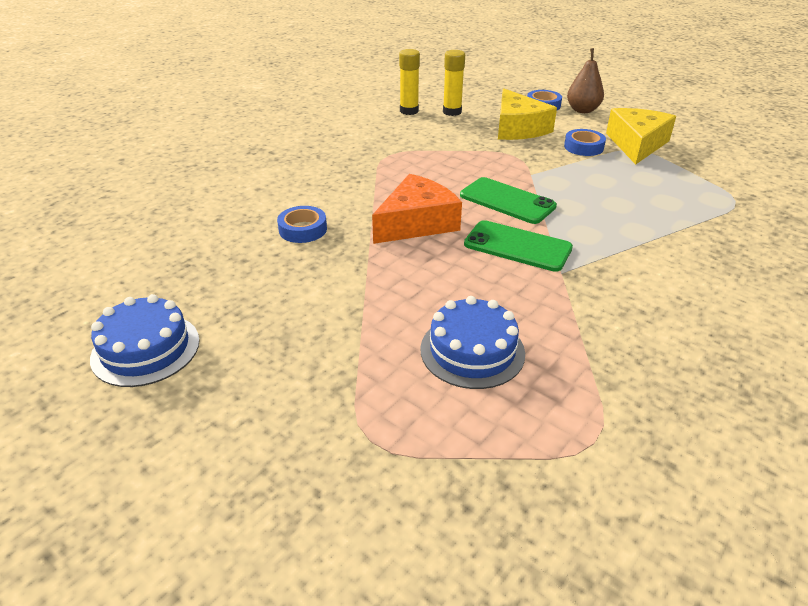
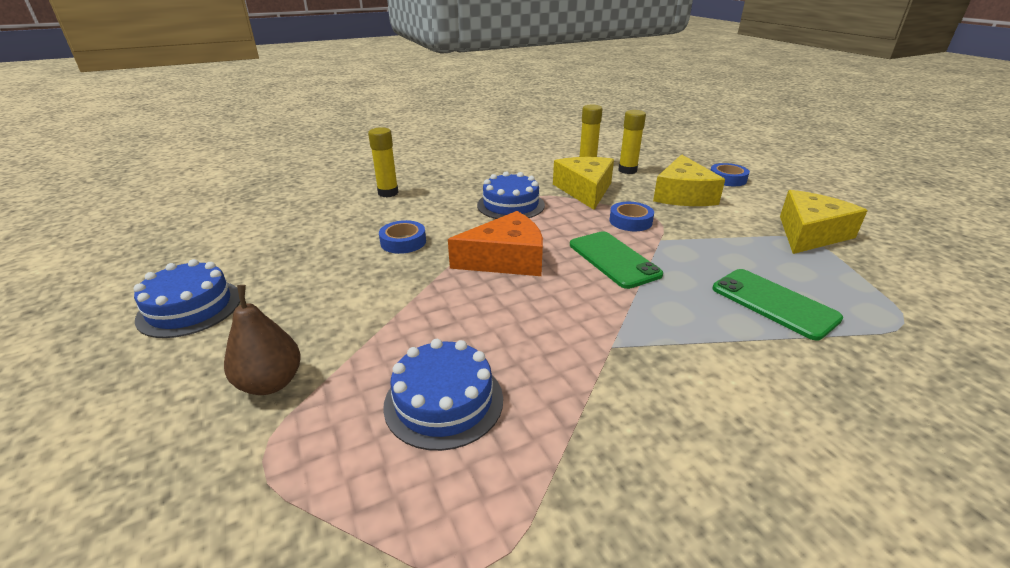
camera: 25 degrees right, 5 degrees down
(233, 182) = (388, 193): none -> yellow glue stick
(373, 169) = (510, 205): none -> blue cake
(430, 140) = (585, 190): none -> yellow cheese
(517, 246) = (586, 306): green phone -> green phone (774, 303)
(582, 110) = (769, 190): brown pear -> brown pear (271, 383)
(583, 147) = (742, 225): blue tape -> blue tape (630, 221)

